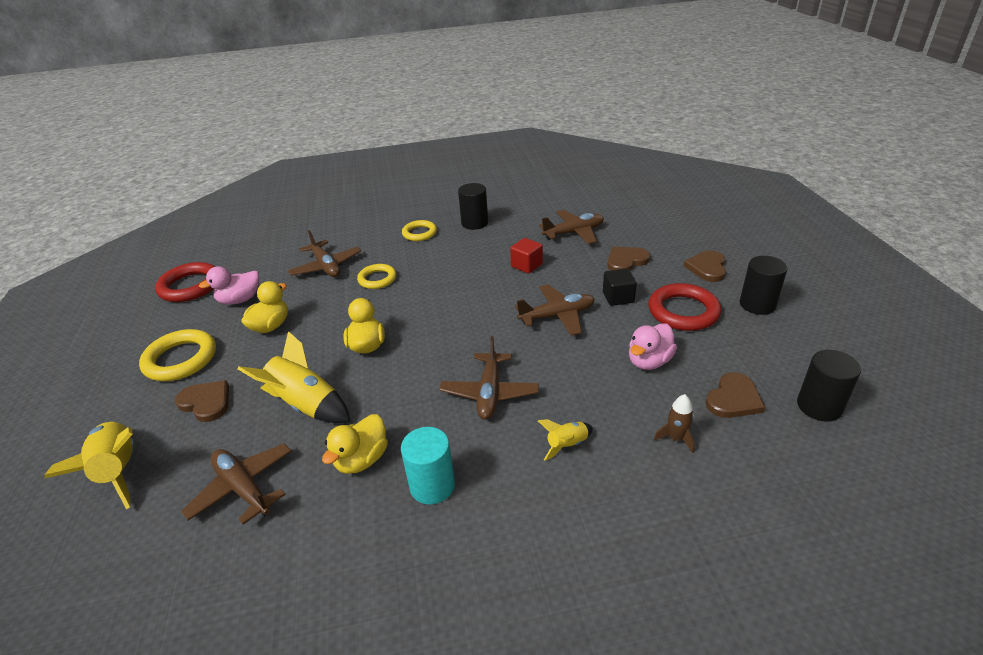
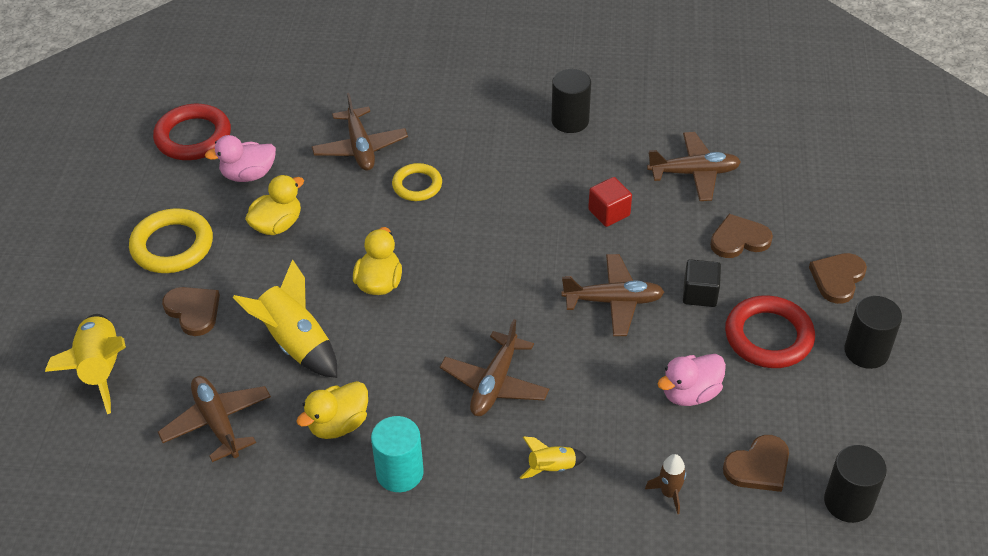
camera: 15 degrees right, 10 degrees up
(419, 233) = (492, 120): yellow ring -> none

